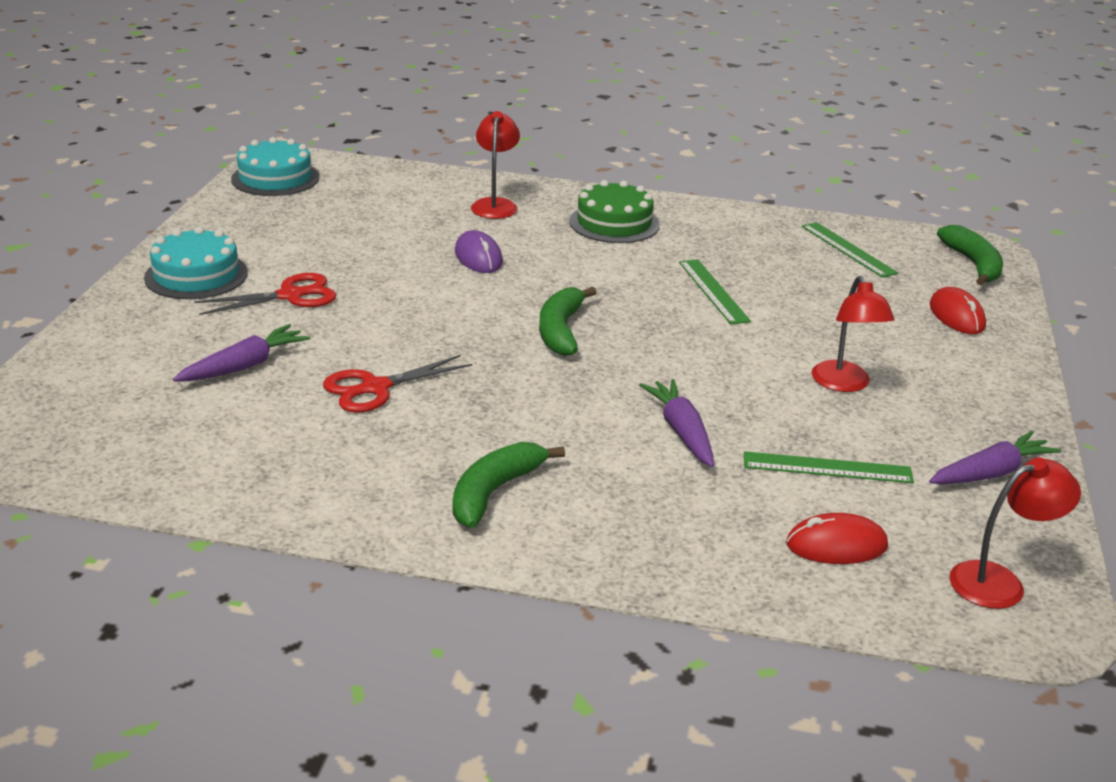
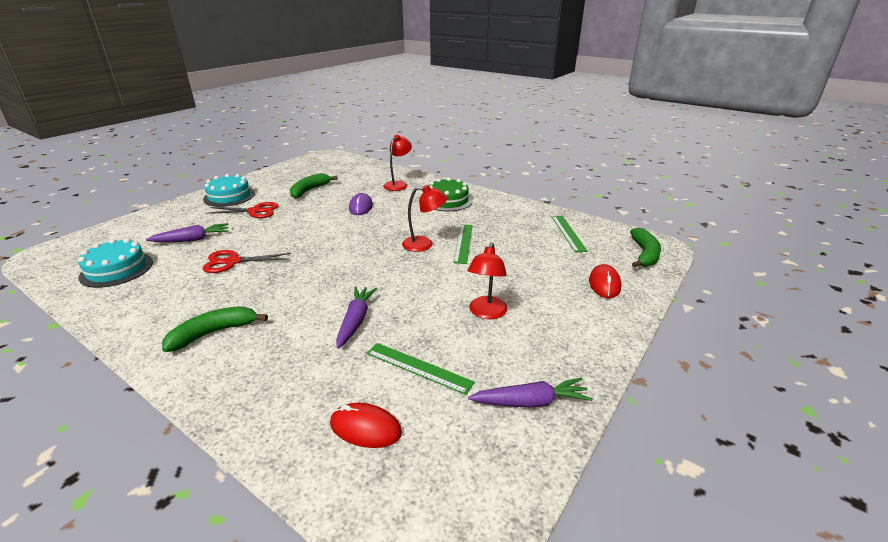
camera: 25 degrees right, 0 degrees up
(275, 178) = (315, 161): turquoise cake -> turquoise cake (116, 269)
(561, 330) = (357, 249): green banana -> green banana (309, 190)
(999, 582) = (454, 500): red lamp -> red lamp (424, 244)

